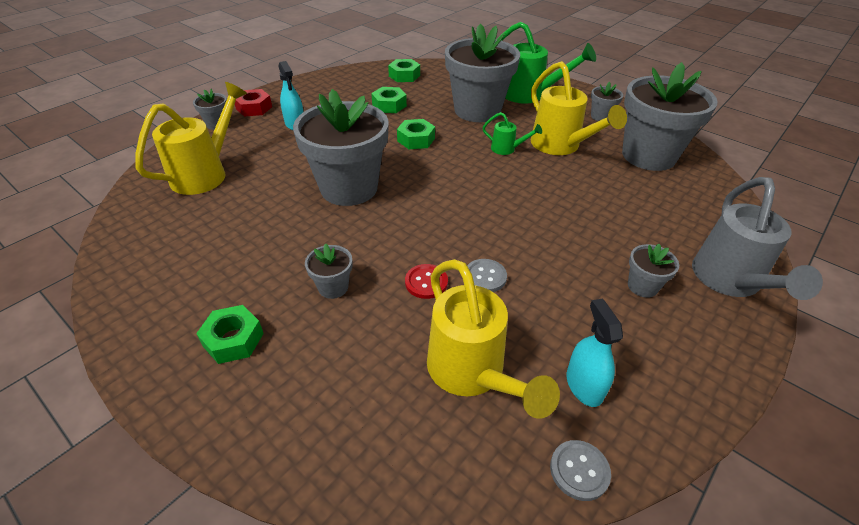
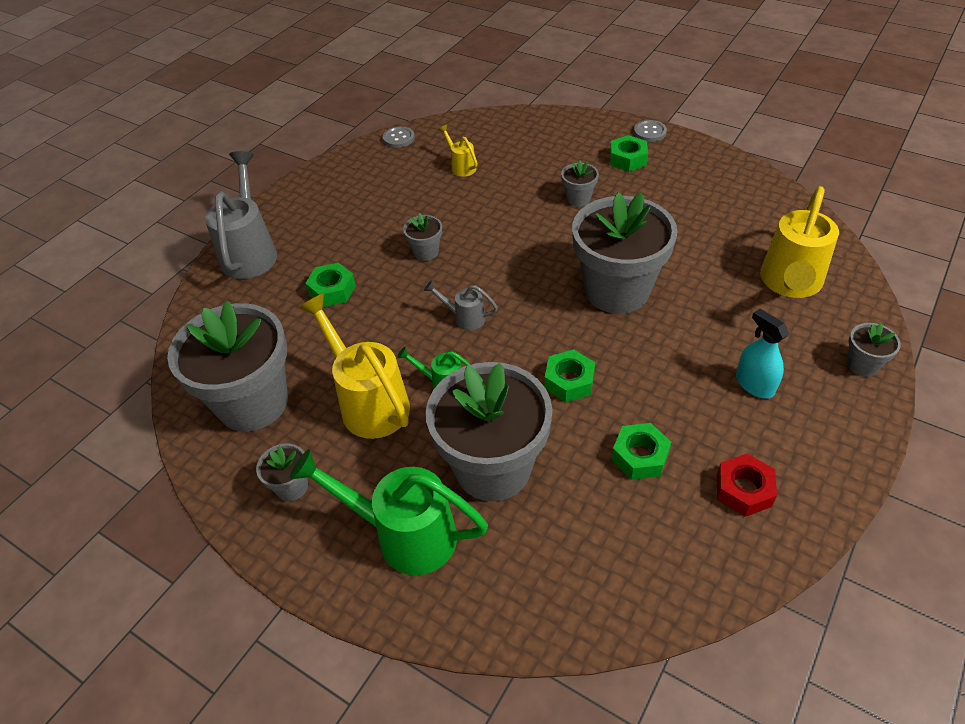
camera: 175 degrees right, 5 degrees up
(254, 108) = (845, 410): red nut -> red nut (743, 490)
(404, 76) = (653, 564): green nut -> green nut (332, 290)
(426, 282) = (505, 213): red button -> none
(472, 373) = (461, 166): yellow watering can -> yellow watering can, size x0.48
(485, 277) = (457, 224): grey button -> grey button (650, 132)
(486, 186) = (465, 318): none -> grey watering can
(584, 385) = (389, 171): turquoise spray bottle -> none
(642, 286) = (327, 237): grey flower pot -> grey flower pot (426, 252)

